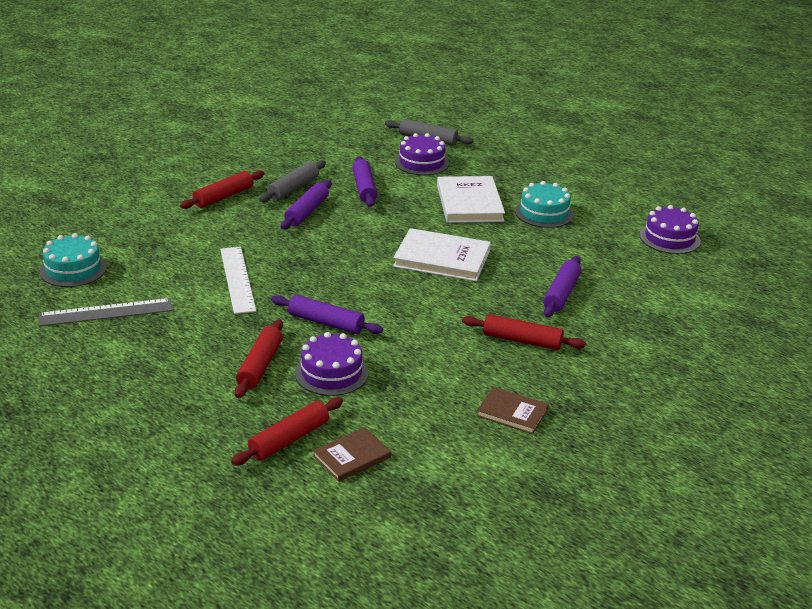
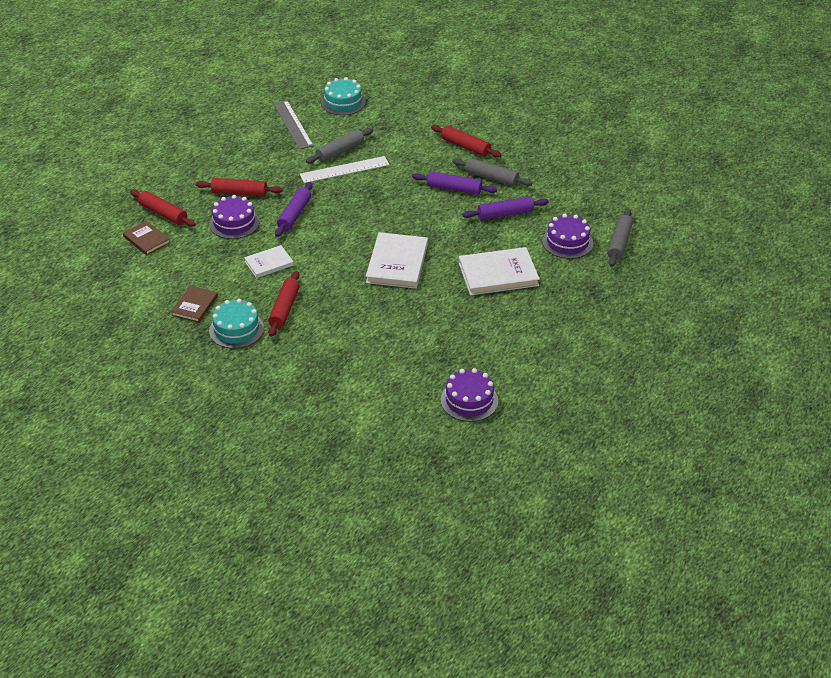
camera: 85 degrees right, 10 degrees up
(193, 280) = (340, 151): none -> grey rolling pin
(428, 348) = (269, 263): none -> white book
(544, 213) = (493, 319): turquoise cake -> turquoise cake (236, 329)
(561, 294) = (356, 329): purple rolling pin -> none

